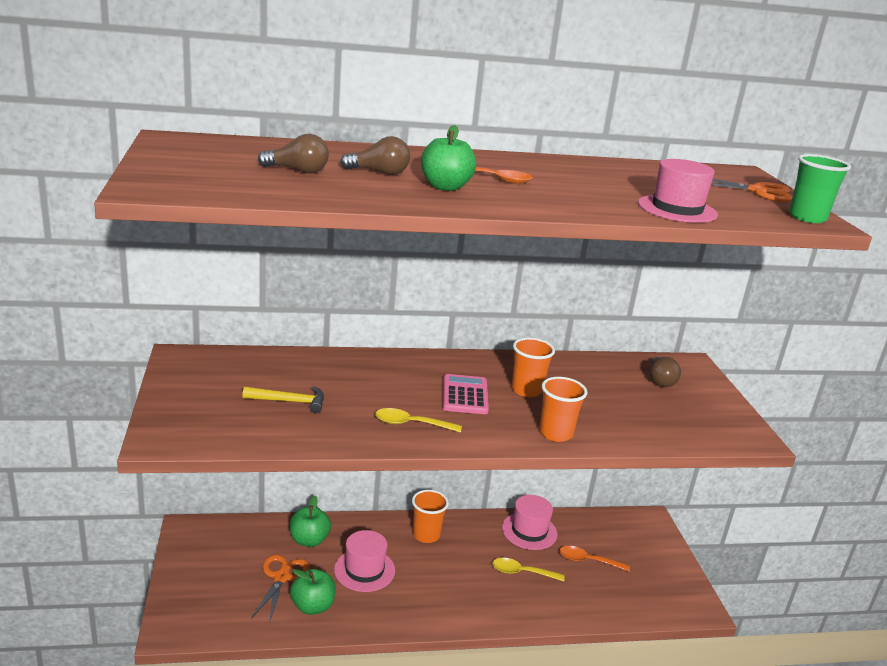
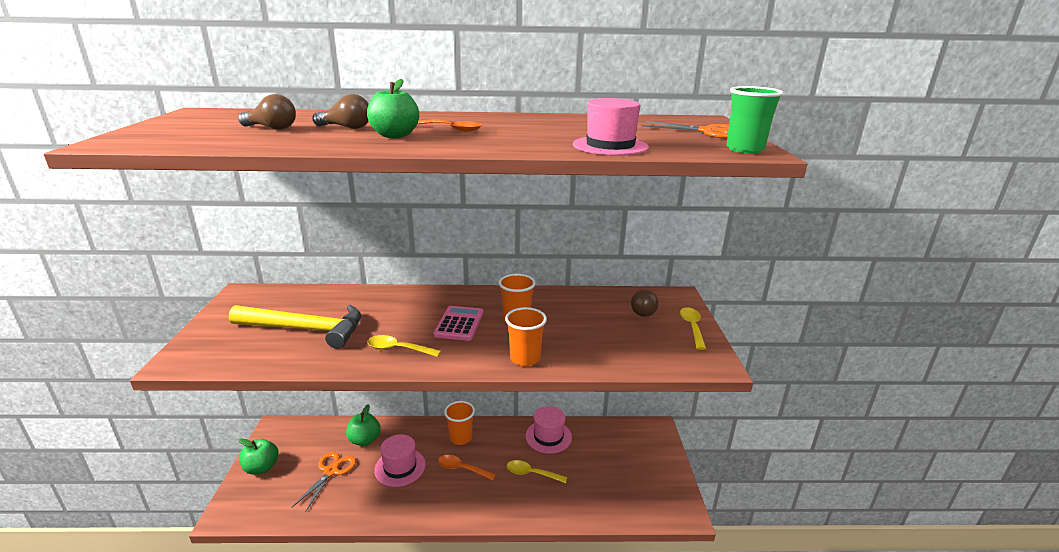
camera: 10 degrees right, 0 degrees up
(289, 401) = (305, 329): yellow hammer -> yellow hammer, size x1.93
(312, 606) = (346, 498): green apple -> green apple (262, 468)
(588, 561) = (592, 465): orange spoon -> orange spoon (462, 469)
(718, 399) = (692, 327): none -> yellow spoon

